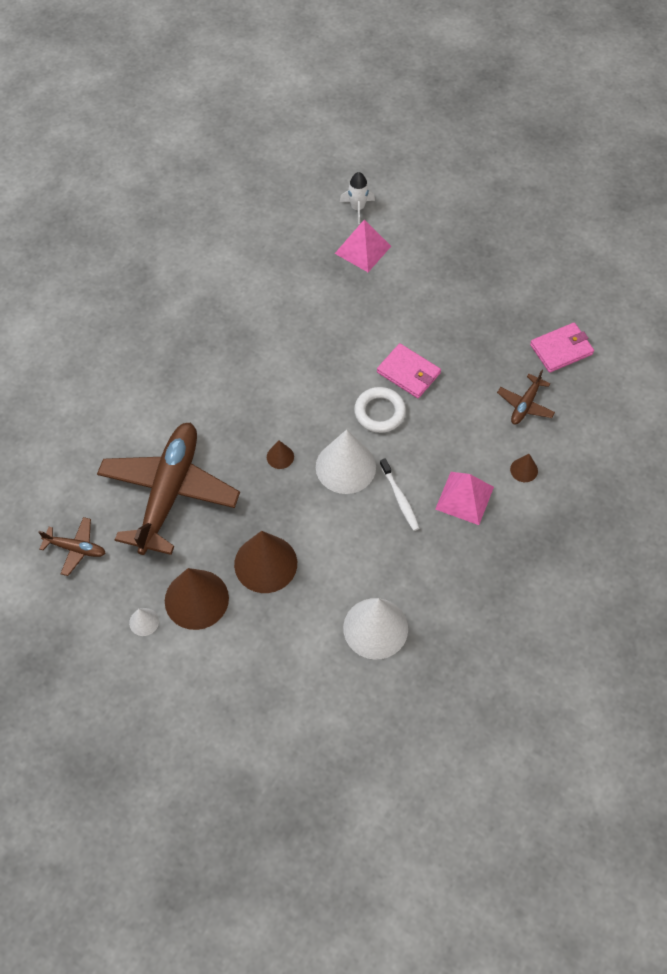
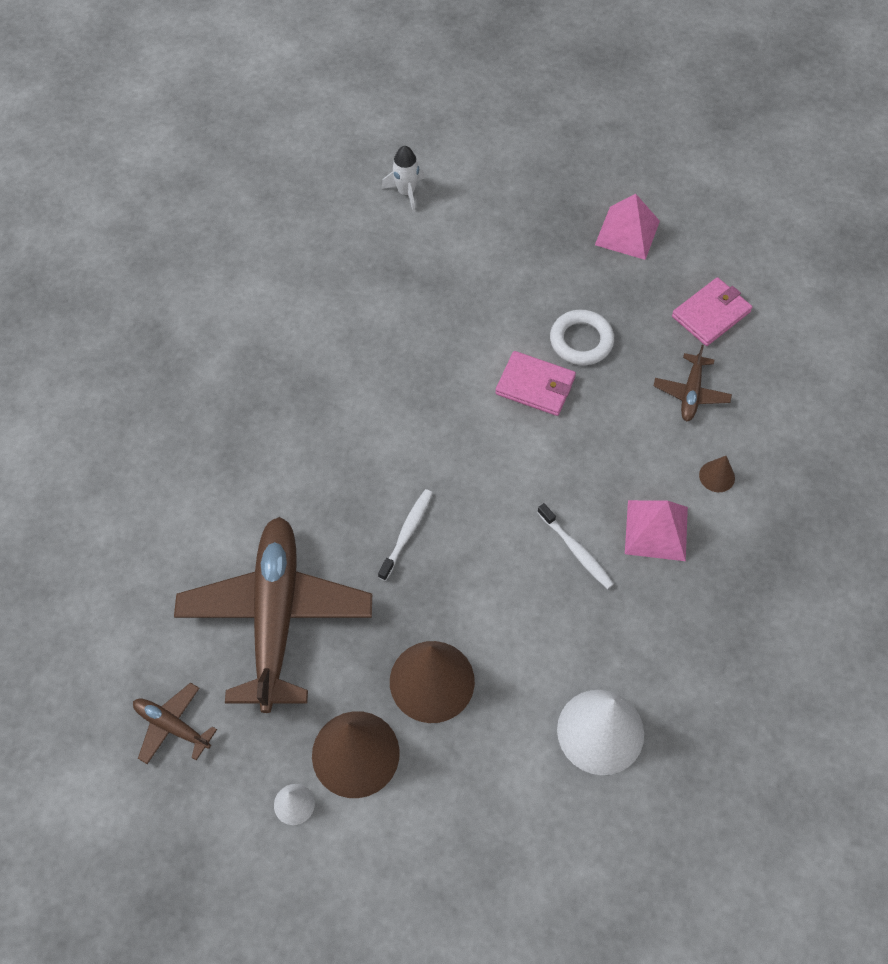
camera: 15 degrees left, 0 degrees up
(76, 549) = (172, 726): brown plane -> brown plane turned 150 degrees counterclockwise
(280, 457) = (407, 533): brown cone -> white toothbrush
(345, 467) = (495, 526): white cone -> none
(363, 249) = (429, 242): pink pyramid -> pink pyramid (627, 232)
(379, 412) = (515, 445): white ring -> white ring (581, 341)

